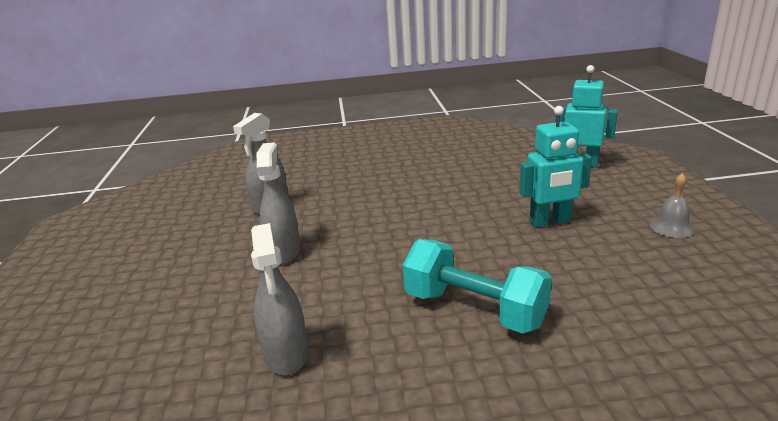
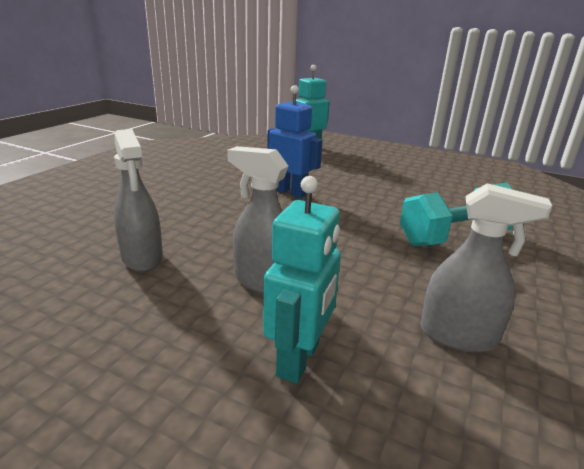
camera: 60 degrees left, 0 degrees up
(447, 202) = (290, 192): none -> blue robot
(550, 222) = (370, 180): turquoise robot -> turquoise robot (299, 359)
(671, 227) = (416, 162): grey bell -> none

